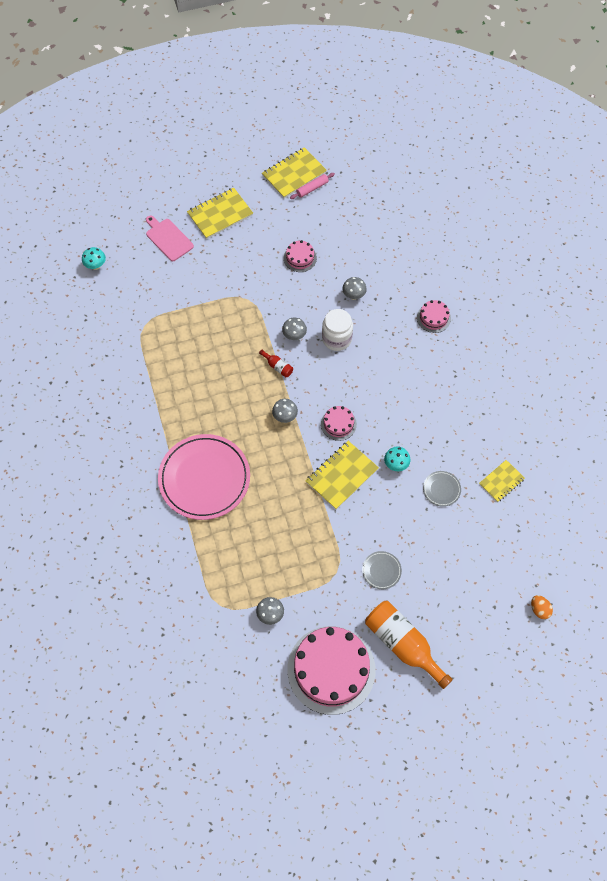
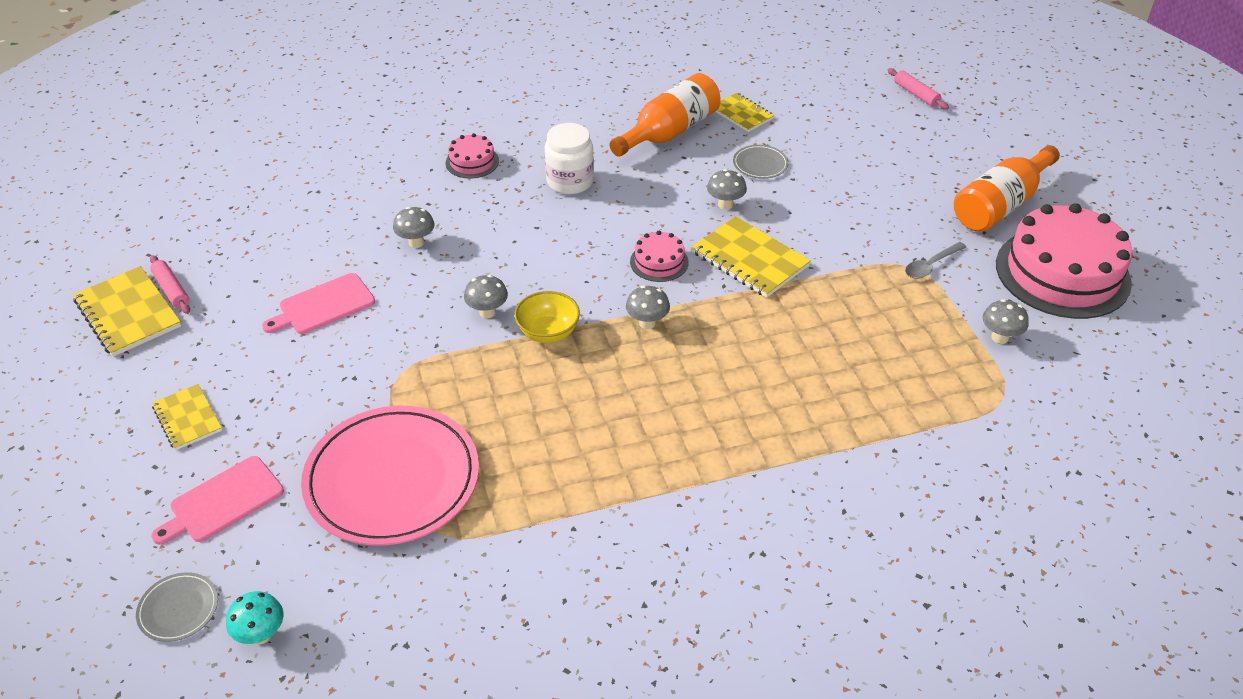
camera: 90 degrees left, 20 degrees down
(204, 478) = (774, 425): pink plate -> pink plate (392, 479)
(220, 214) = (187, 418): yellow notebook -> yellow notebook, size x0.62
(277, 366) = (548, 333): red bottle -> yellow bowl
(300, 258) = (323, 305): pink cake -> pink cutting board
(337, 339) = (498, 262): white jar -> white jar (570, 181)
(337, 584) = (930, 266): none -> grey spoon
(381, 571) = (897, 222): grey plate -> grey plate (178, 609)
(396, 464) = (725, 205): turquoise mushroom -> grey mushroom
(475, 433) = (669, 132): none -> orange bottle
(539, 609) = (916, 94): orange egg -> pink rolling pin

